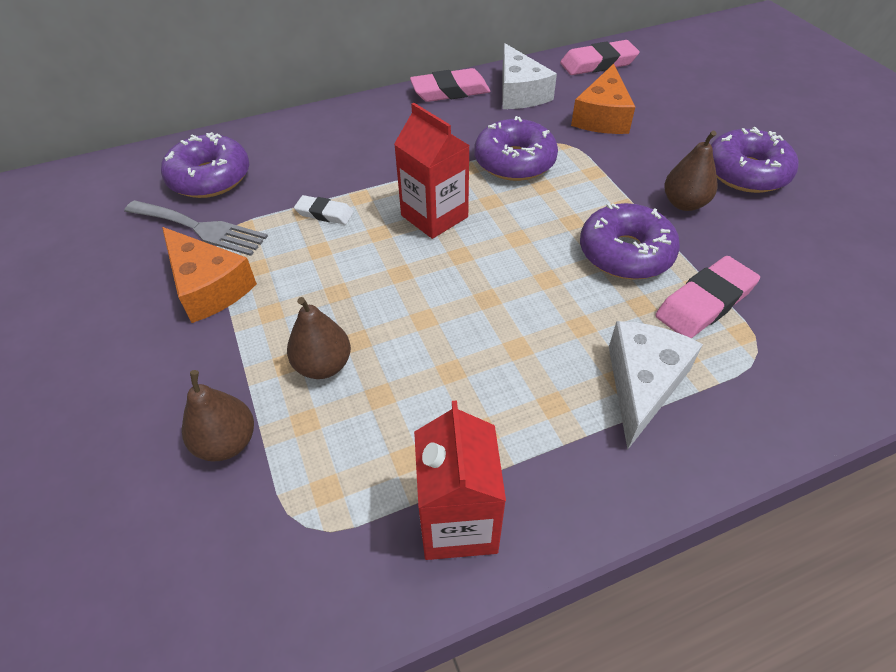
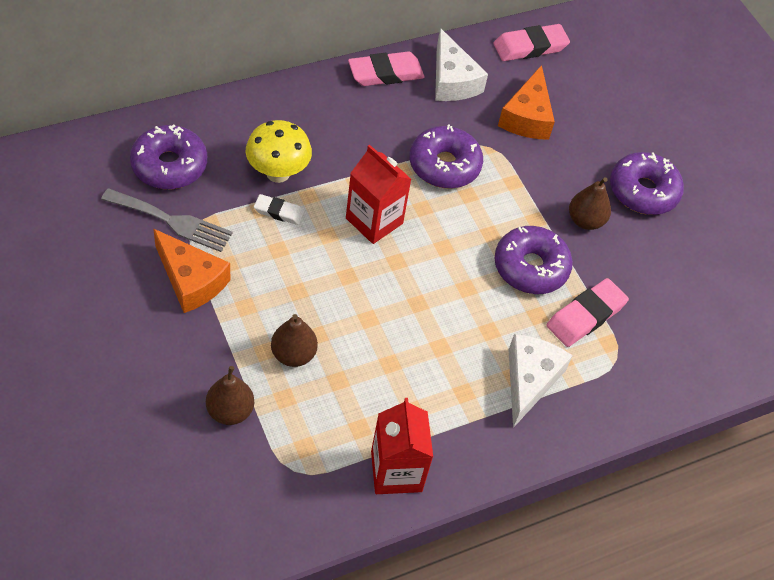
camera: 10 degrees left, 5 degrees up
(328, 178) = (278, 173): none -> yellow mushroom

